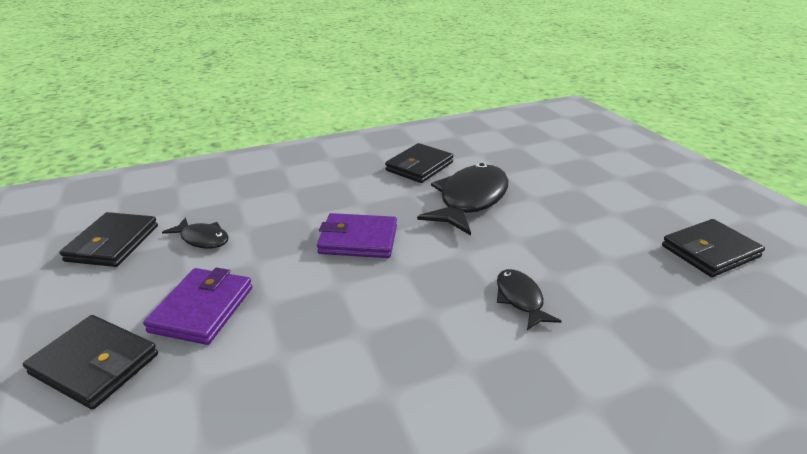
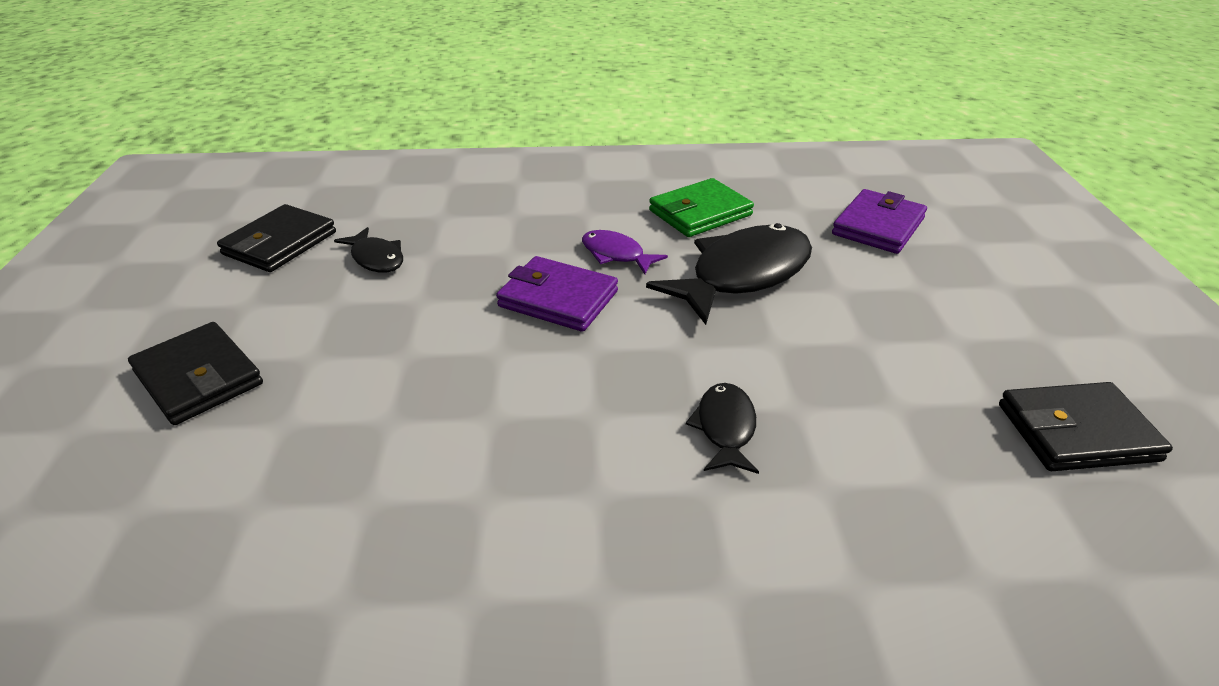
camera: 20 degrees right, 5 degrees up
(202, 309) = (333, 343): purple wallet -> purple wallet (878, 226)
(380, 203) = (616, 254): none -> purple fish
(419, 166) = (700, 213): black wallet -> green wallet

